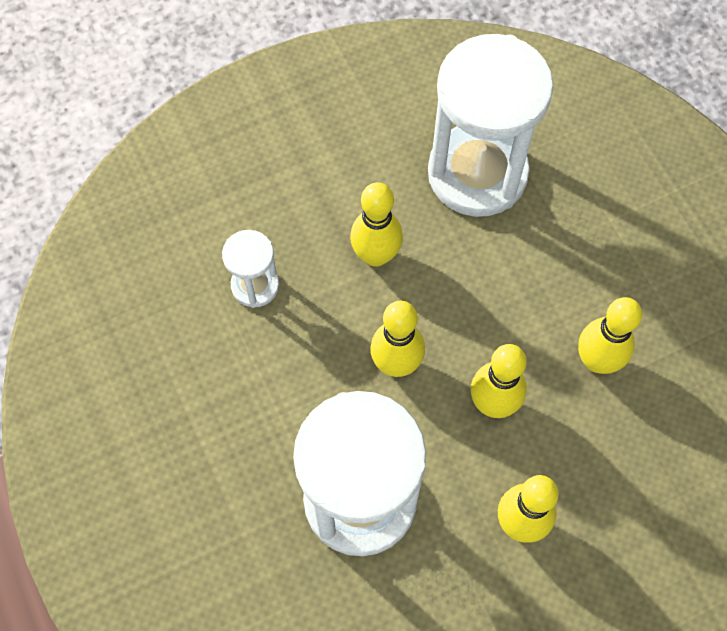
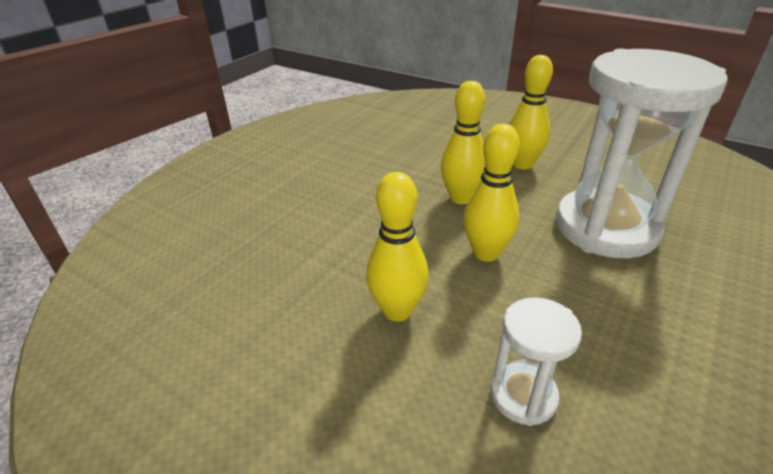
camera: 120 degrees left, 30 degrees down
(477, 173) = (254, 279): white hourglass -> none
(597, 360) = (383, 170): yellow bowling pin -> none

